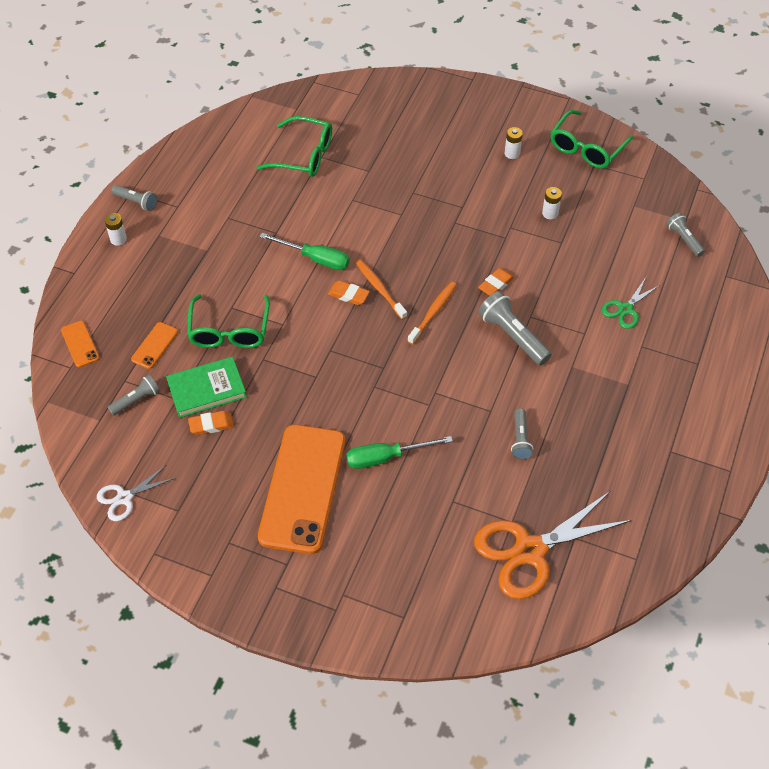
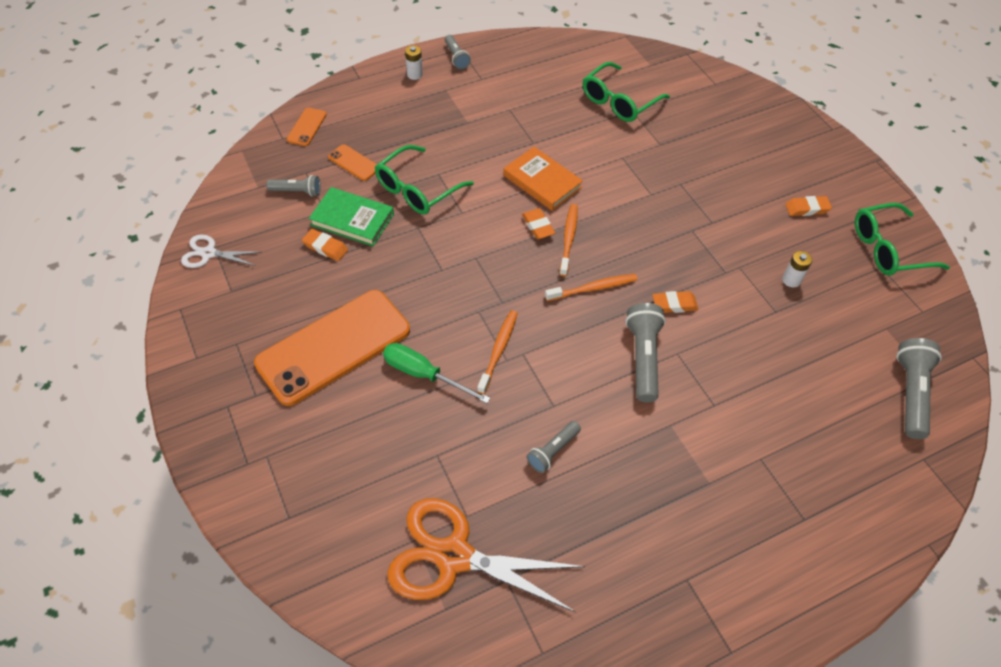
camera: 40 degrees right, 0 degrees up
(155, 345) = (354, 163): orange phone -> orange phone turned 60 degrees clockwise
(304, 155) = (619, 101): green glasses -> green glasses turned 75 degrees clockwise
(315, 259) = (542, 181): green screwdriver -> orange book
(417, 402) = (498, 350): none -> orange toothbrush
(512, 153) = (807, 208): white battery -> orange eraser
(625, 309) = (779, 413): green scissors -> none
(684, 239) = (910, 394): grey flashlight -> grey flashlight, size x1.66

